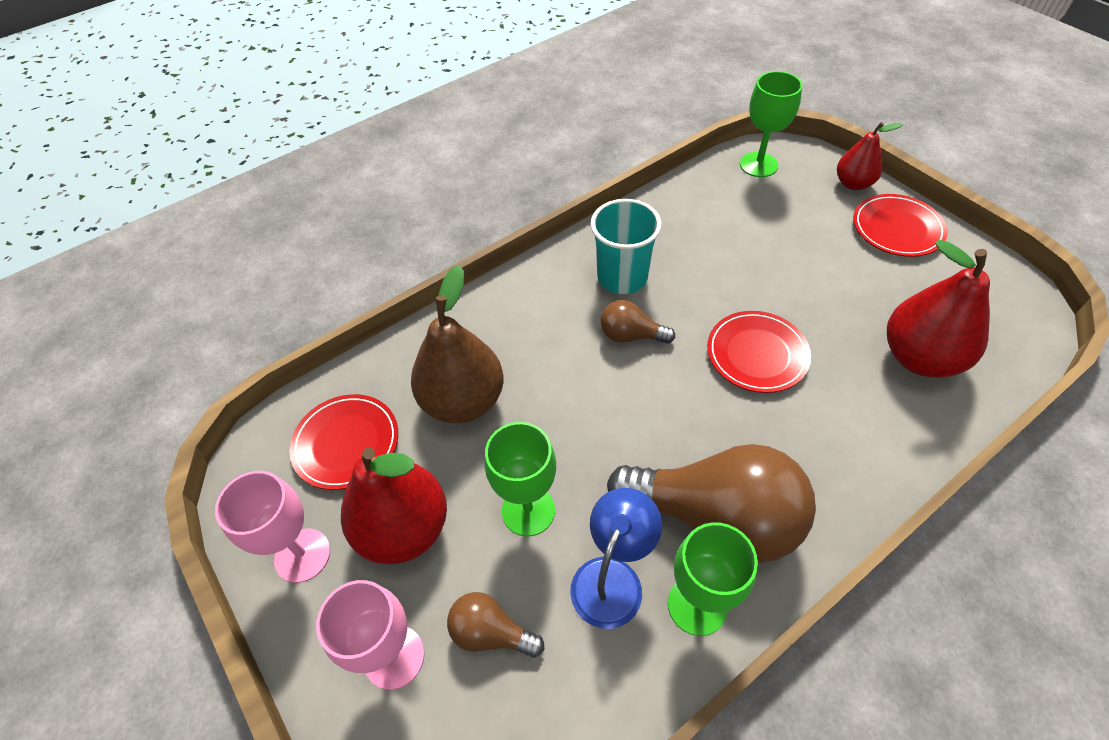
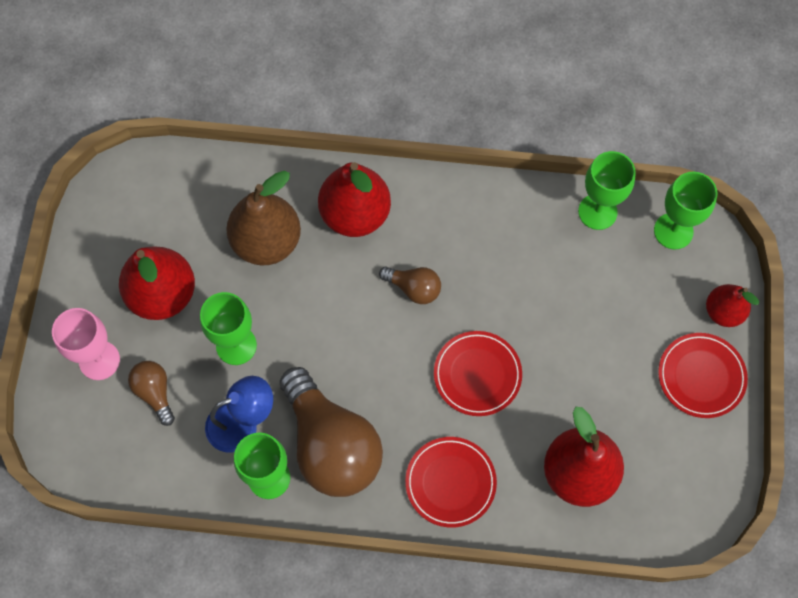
camera: 40 degrees right, 15 degrees up
(302, 555) = (100, 262): pink goblet -> none
(346, 443) = (177, 211): red plate -> red plate (450, 482)
(519, 322) = (355, 214): none -> red pear
(622, 277) = (457, 239): turquoise cup -> none
(631, 335) = (414, 288): brown light bulb -> brown light bulb turned 150 degrees clockwise
(696, 189) = (597, 212): none -> green goblet

